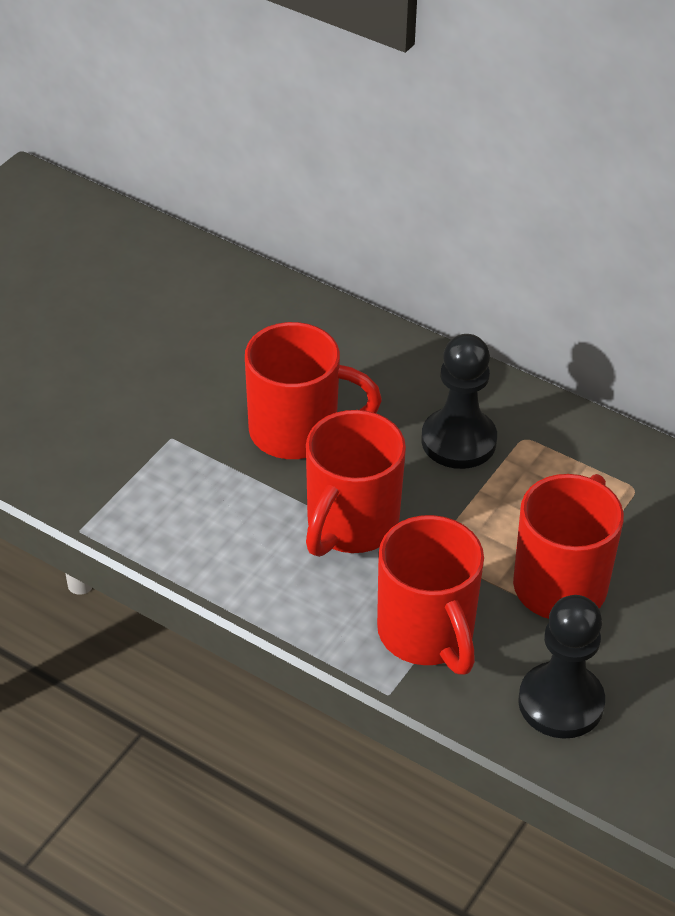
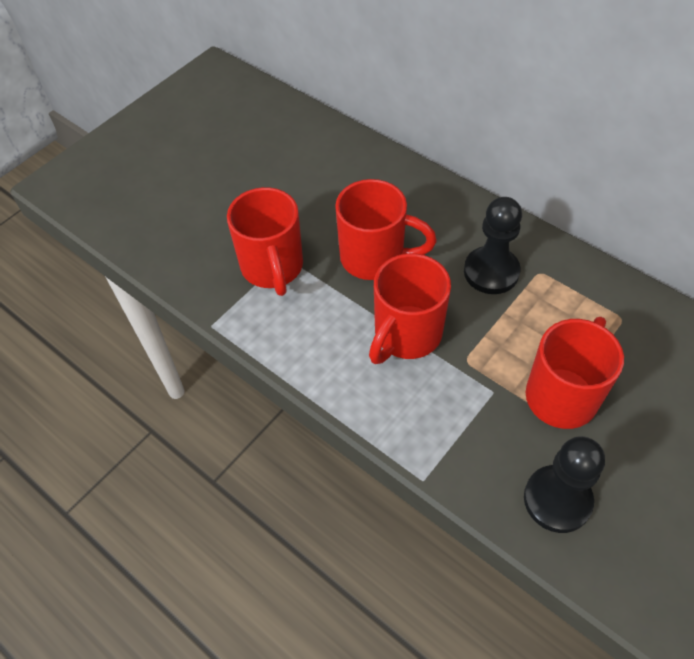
camera: 10 degrees right, 10 degrees up
(427, 634) = (456, 431): red mug -> red mug (272, 268)

